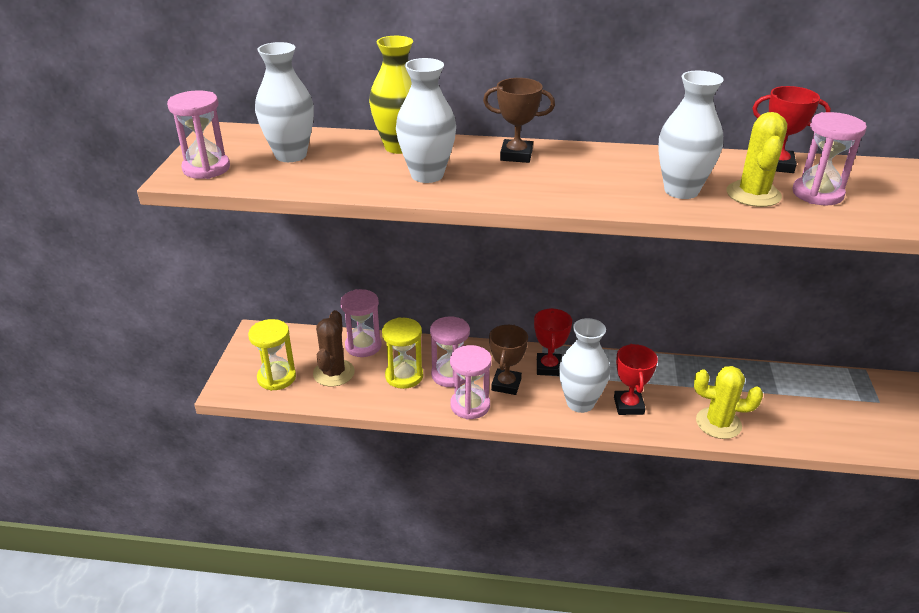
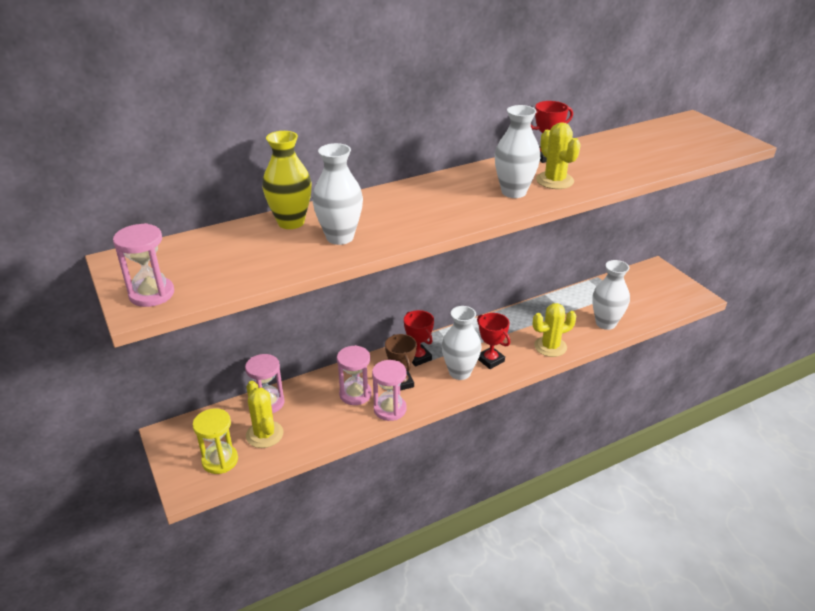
camera: 35 degrees left, 0 degrees up
(291, 155) = (211, 258): white vase -> white vase (605, 323)
(334, 373) = (264, 434): brown cactus -> yellow cactus
(404, 376) = (322, 411): yellow hourglass -> none
(516, 155) = (383, 201): brown trophy -> none
(817, 194) = (586, 169): pink hourglass -> none

